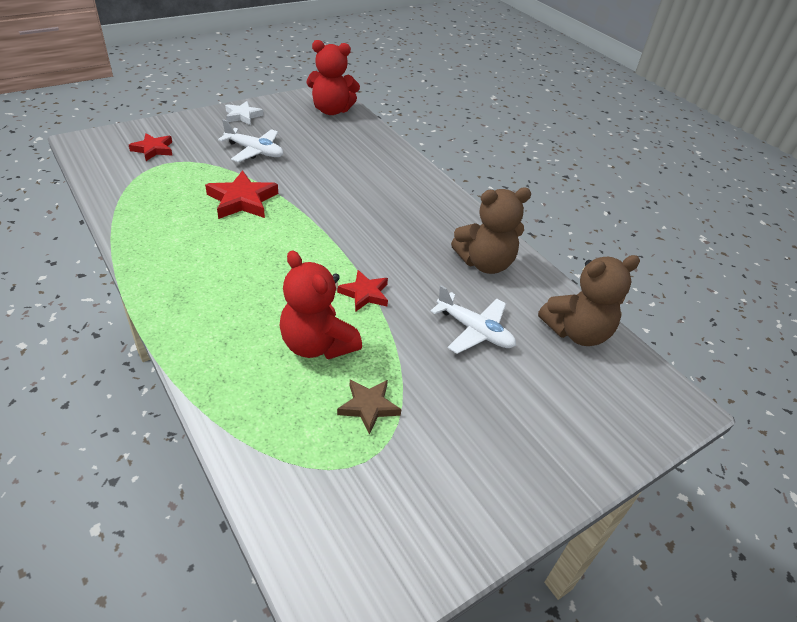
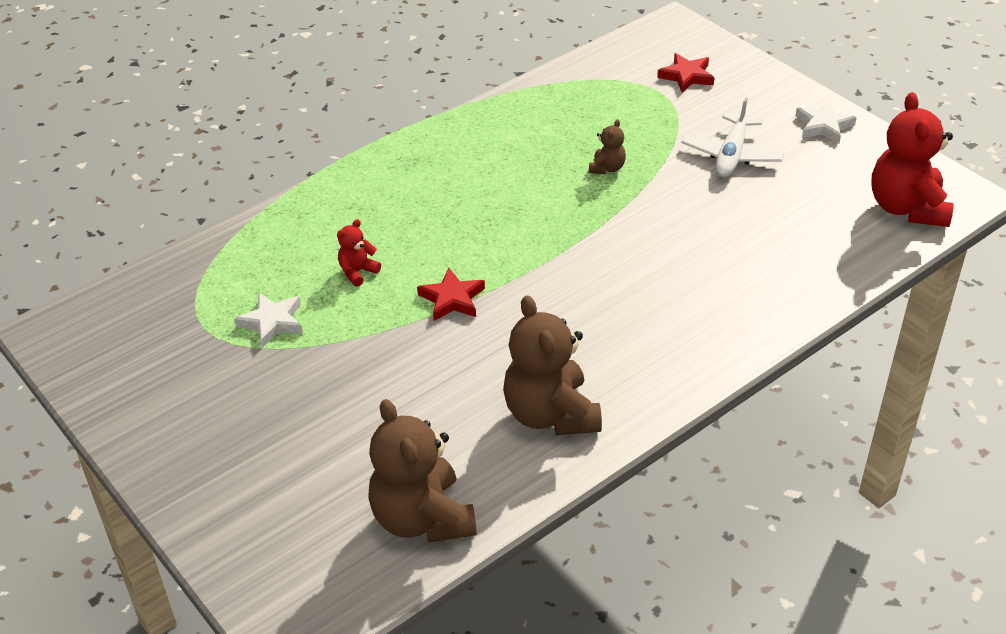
camera: 90 degrees right, 0 degrees up
(242, 200) = (607, 168): red star -> brown teddy bear
(317, 345) = (357, 272): red teddy bear -> red teddy bear, size x0.46
(368, 407) = (272, 322): brown star -> white star
(474, 330) = (405, 406): white plane -> none

